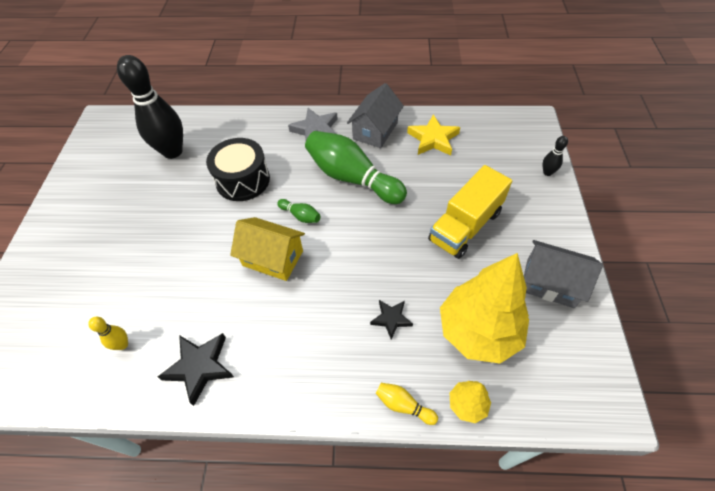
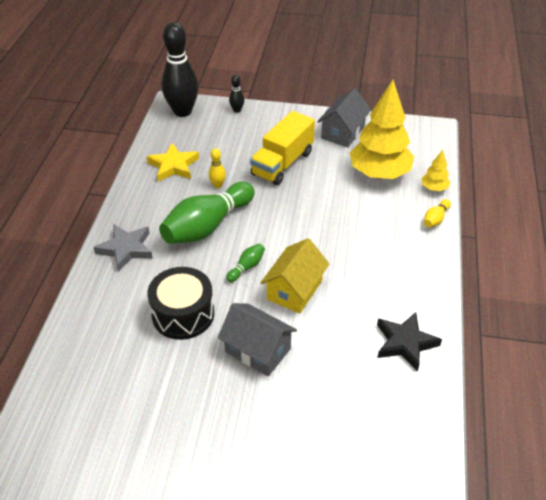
camera: 85 degrees left, 10 degrees down
(122, 344) = (380, 409): yellow bowling pin -> yellow bowling pin (218, 185)
(172, 151) = (109, 388): black bowling pin -> black bowling pin (182, 111)
(375, 131) = (146, 203): grey house -> grey house (258, 350)
(391, 319) = (366, 217): black star -> none
(465, 226) = (282, 163): yellow truck -> yellow truck turned 75 degrees clockwise

